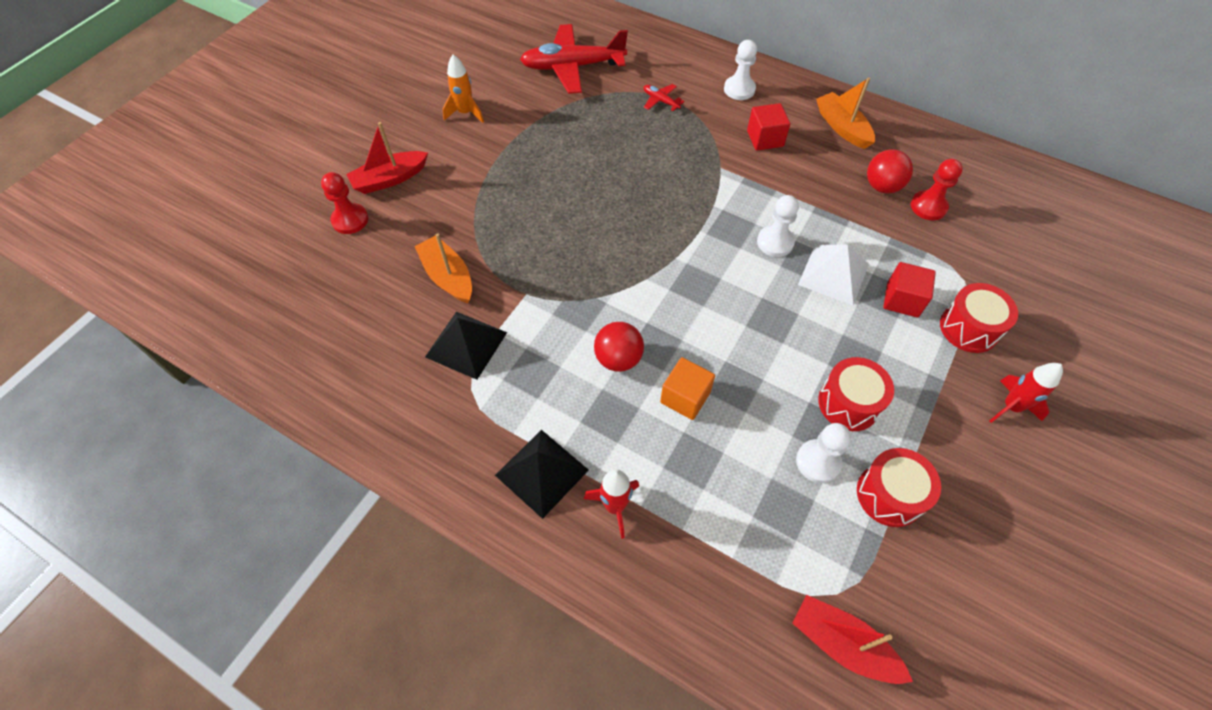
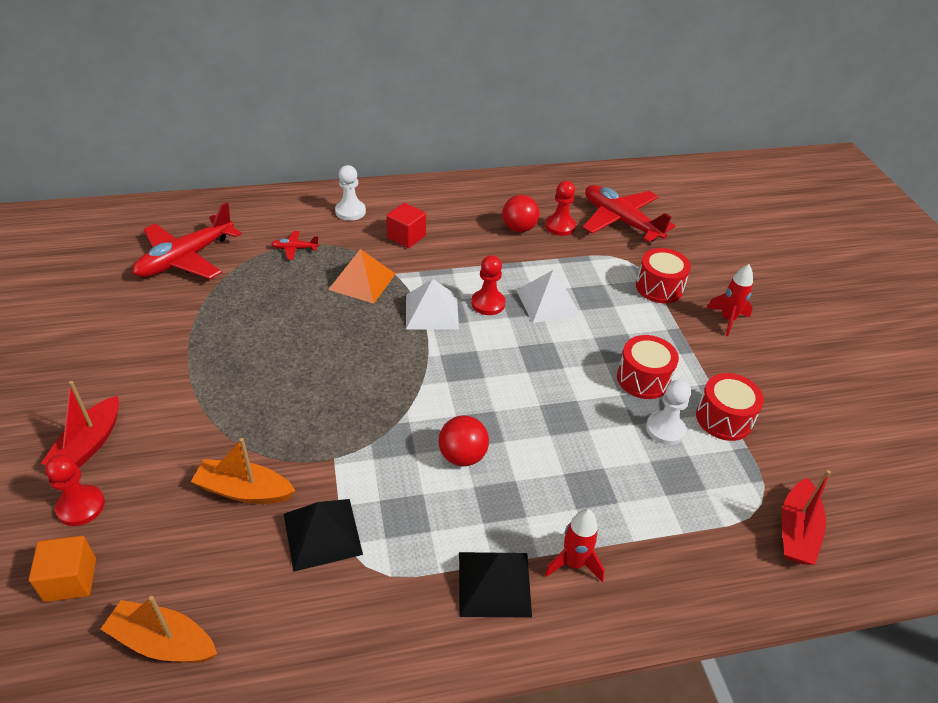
camera: 45 degrees left, 15 degrees down
(465, 113) = (114, 346): orange rocket -> none
(685, 397) = (539, 449): orange cube -> orange cube (70, 580)
(686, 160) = (362, 281): none -> orange pyramid
(718, 220) = (431, 311): none -> white pyramid
(775, 242) = (488, 303): white pawn -> red pawn
(842, 127) = (453, 203): orange boat -> orange boat (163, 642)
(842, 644) = (796, 531): red boat -> red boat turned 60 degrees counterclockwise
(902, 300) = (605, 293): red cube -> none
(1004, 236) = (621, 221): none -> red plane

